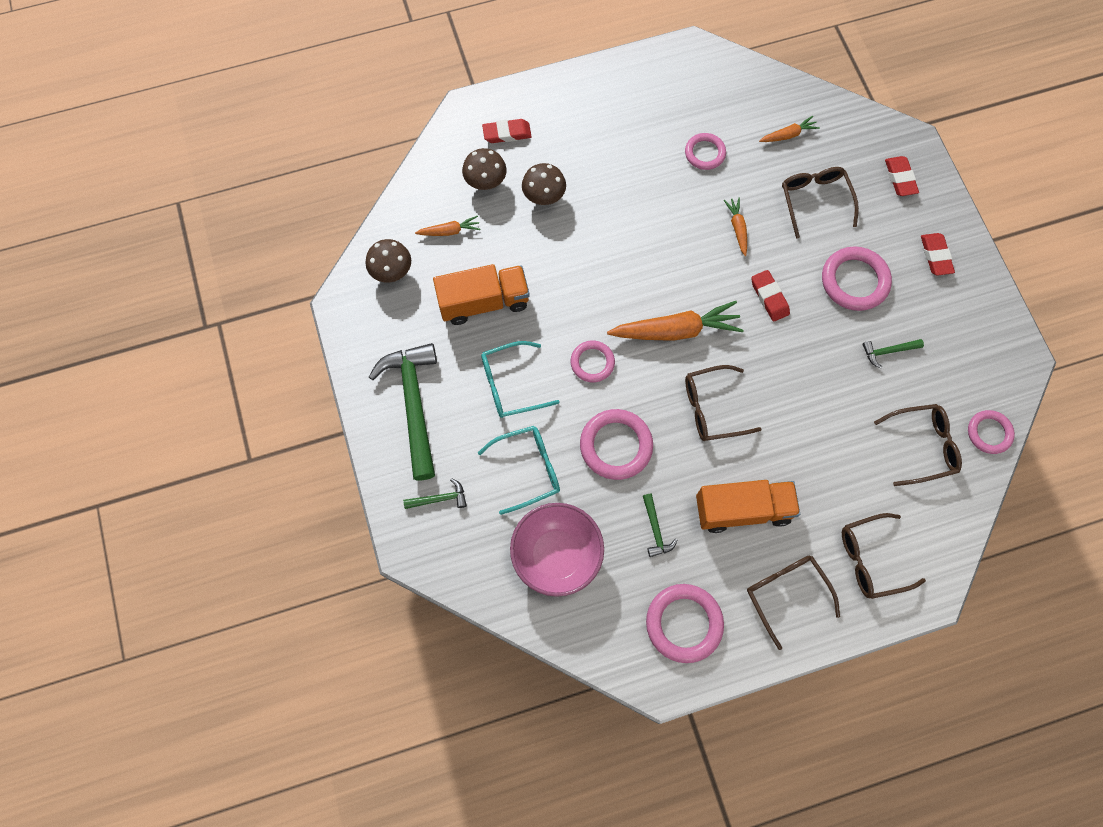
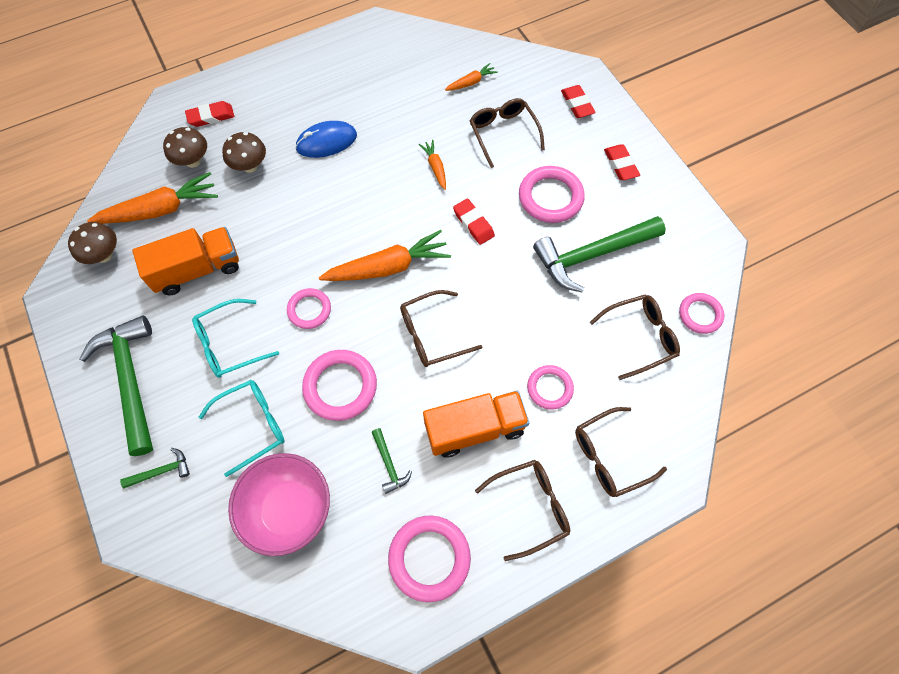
camera: 10 degrees left, 5 degrees down
(449, 231) = (160, 210): orange carrot -> orange carrot, size x1.99
(626, 181) = (326, 142): none -> blue mouse
(704, 153) = (397, 108): pink ring -> pink ring (549, 388)
(786, 594) = (530, 507): brown glasses -> brown glasses turned 105 degrees clockwise
(888, 351) = (592, 255): green hammer -> green hammer, size x2.30

